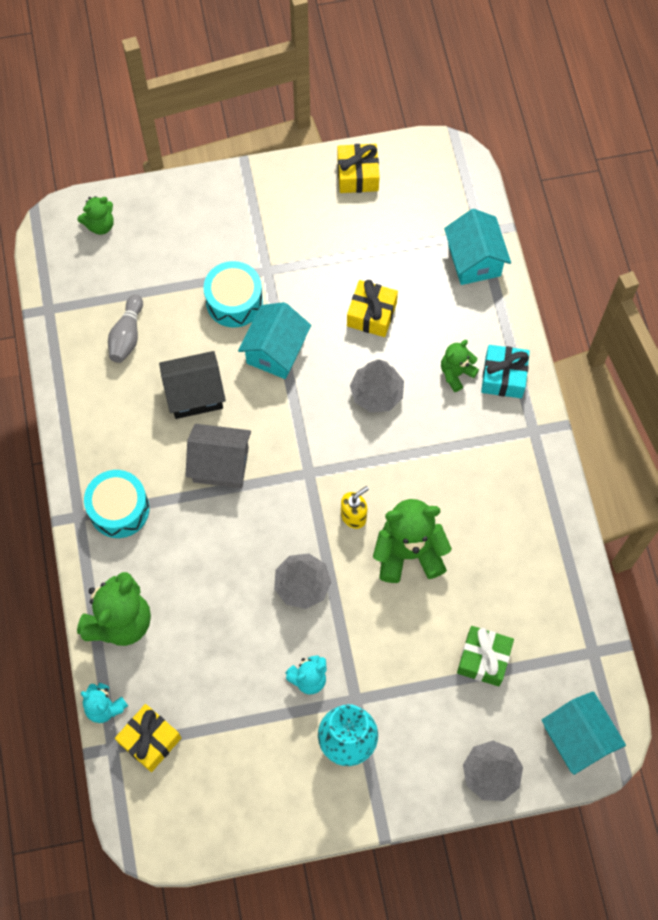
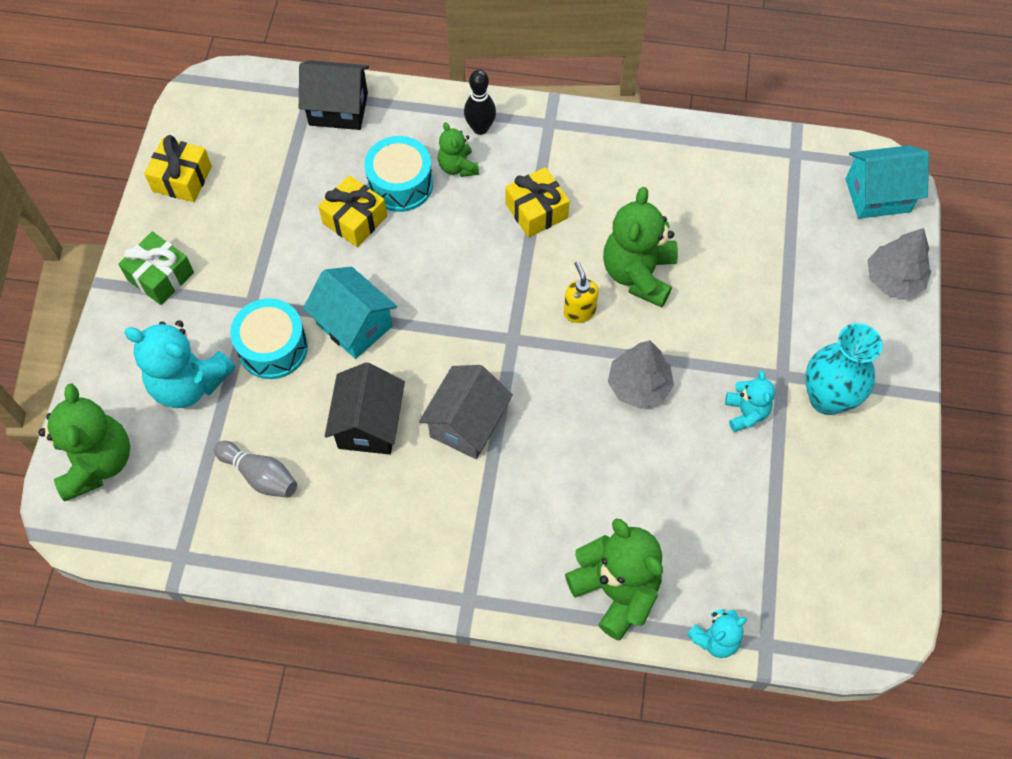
camera: 70 degrees left, 5 degrees down
(100, 225) = (97, 462): green teddy bear -> green teddy bear, size x1.83
(119, 509) = (478, 550): turquoise drum -> turquoise drum (400, 184)
(150, 740) = (769, 599): yellow gift -> yellow gift (536, 211)
(183, 257) = (189, 383): none -> turquoise teddy bear
(376, 393) = (448, 245): grey tree -> none
(474, 260) = (338, 109): turquoise house -> black house
(483, 659) = (774, 246): green gift -> green gift (161, 276)
(503, 377) = (480, 128): turquoise gift -> black bowling pin

